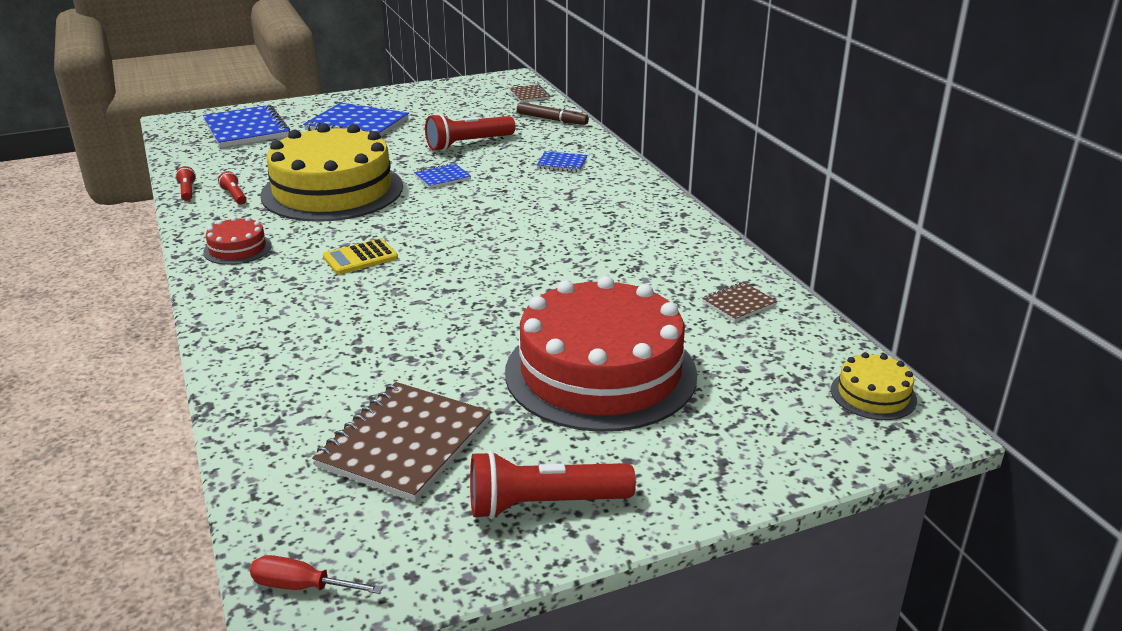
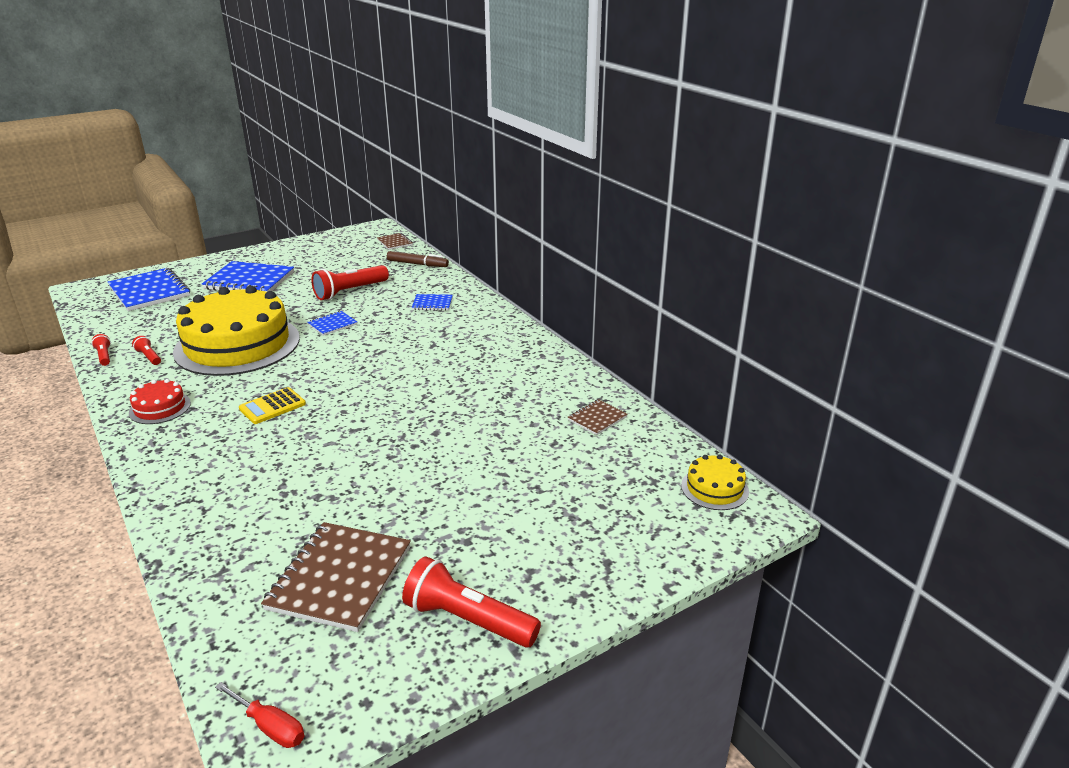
camera: 10 degrees left, 0 degrees up
(301, 586) = (270, 727): red screwdriver -> red screwdriver turned 150 degrees counterclockwise
(544, 504) = (468, 620): red flashlight -> red flashlight turned 45 degrees clockwise
(600, 372) = (495, 492): red cake -> none

